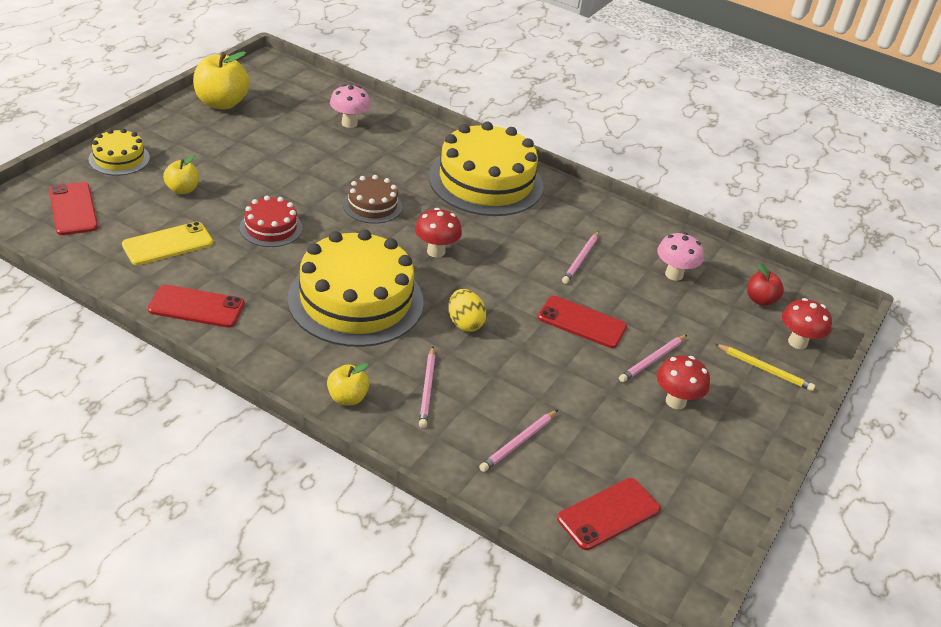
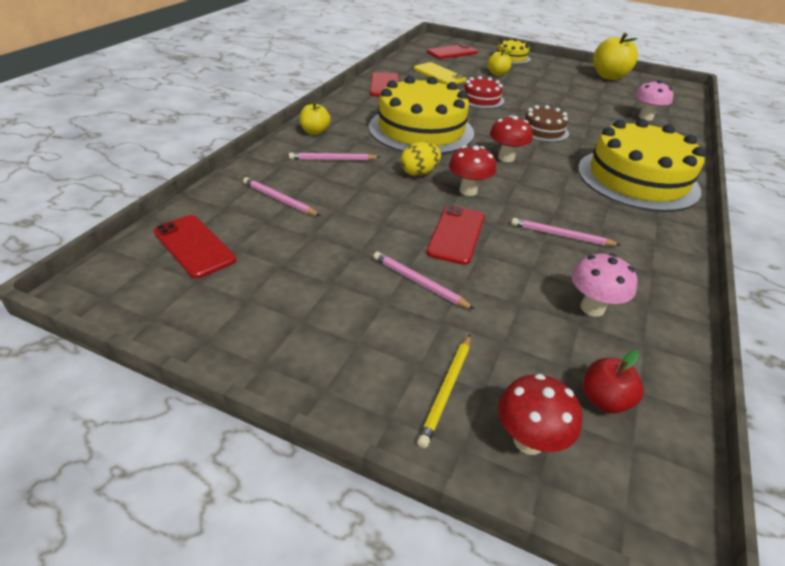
camera: 85 degrees right, 0 degrees up
(675, 401) = (356, 298): red mushroom -> red mushroom (468, 191)

